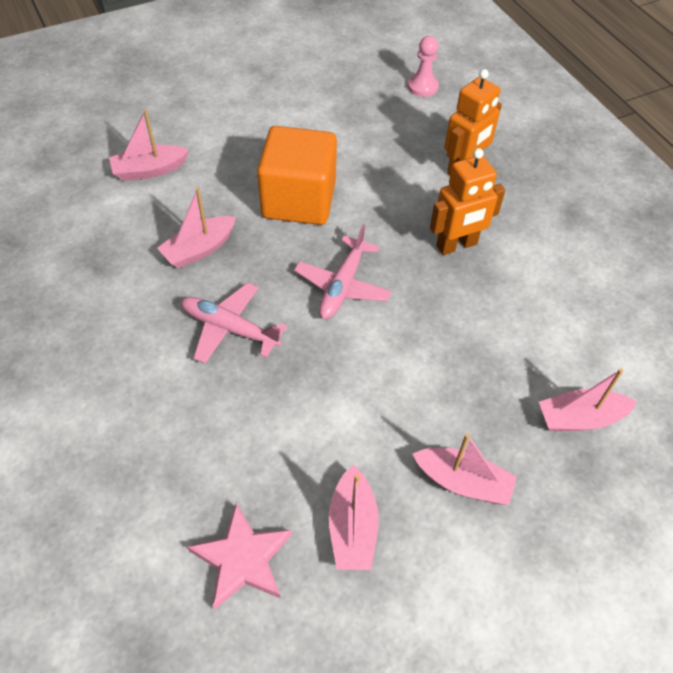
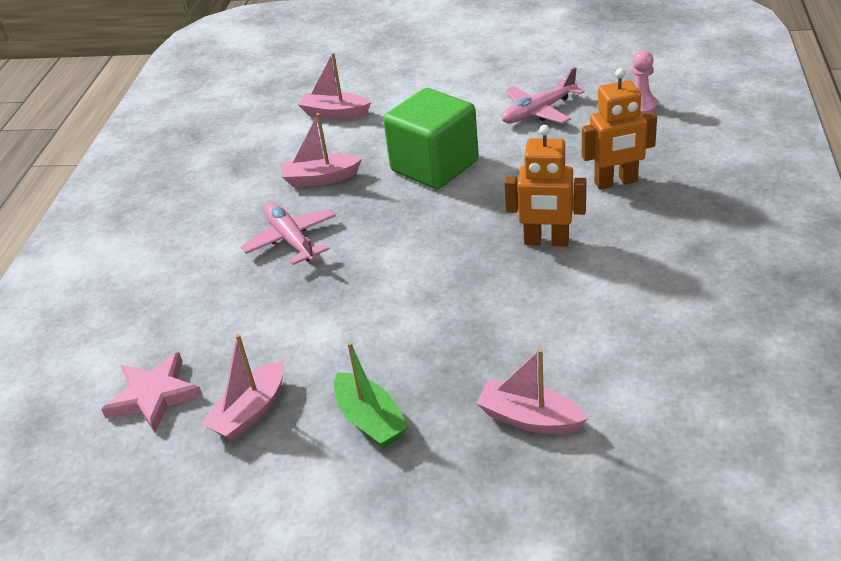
camera: 40 degrees right, 15 degrees down
(298, 200) = (434, 166): orange cube -> green cube
(342, 286) = (410, 240): pink plane -> pink plane (538, 111)
(463, 482) = (370, 420): pink boat -> green boat

